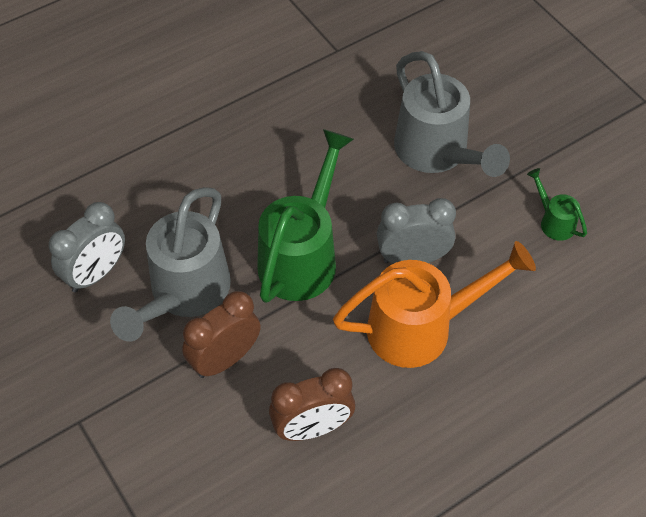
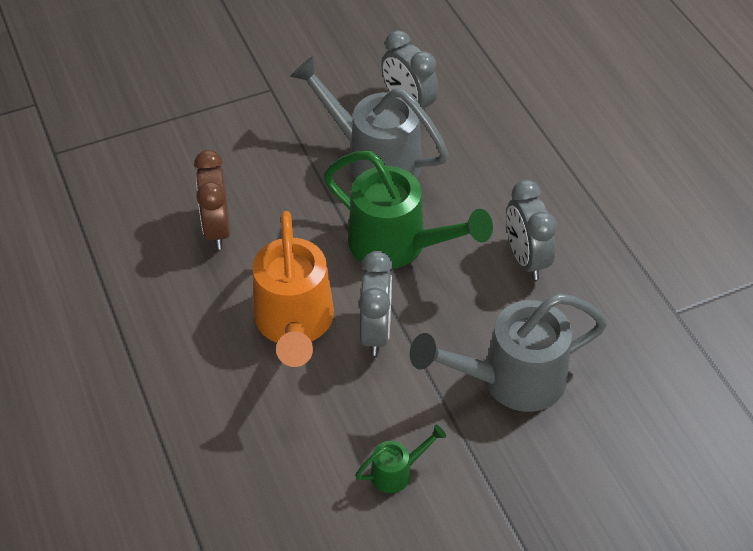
camera: 100 degrees right, 5 degrees down
(225, 359) = (301, 179): brown clock -> none
(299, 153) = (526, 259): none -> grey clock

